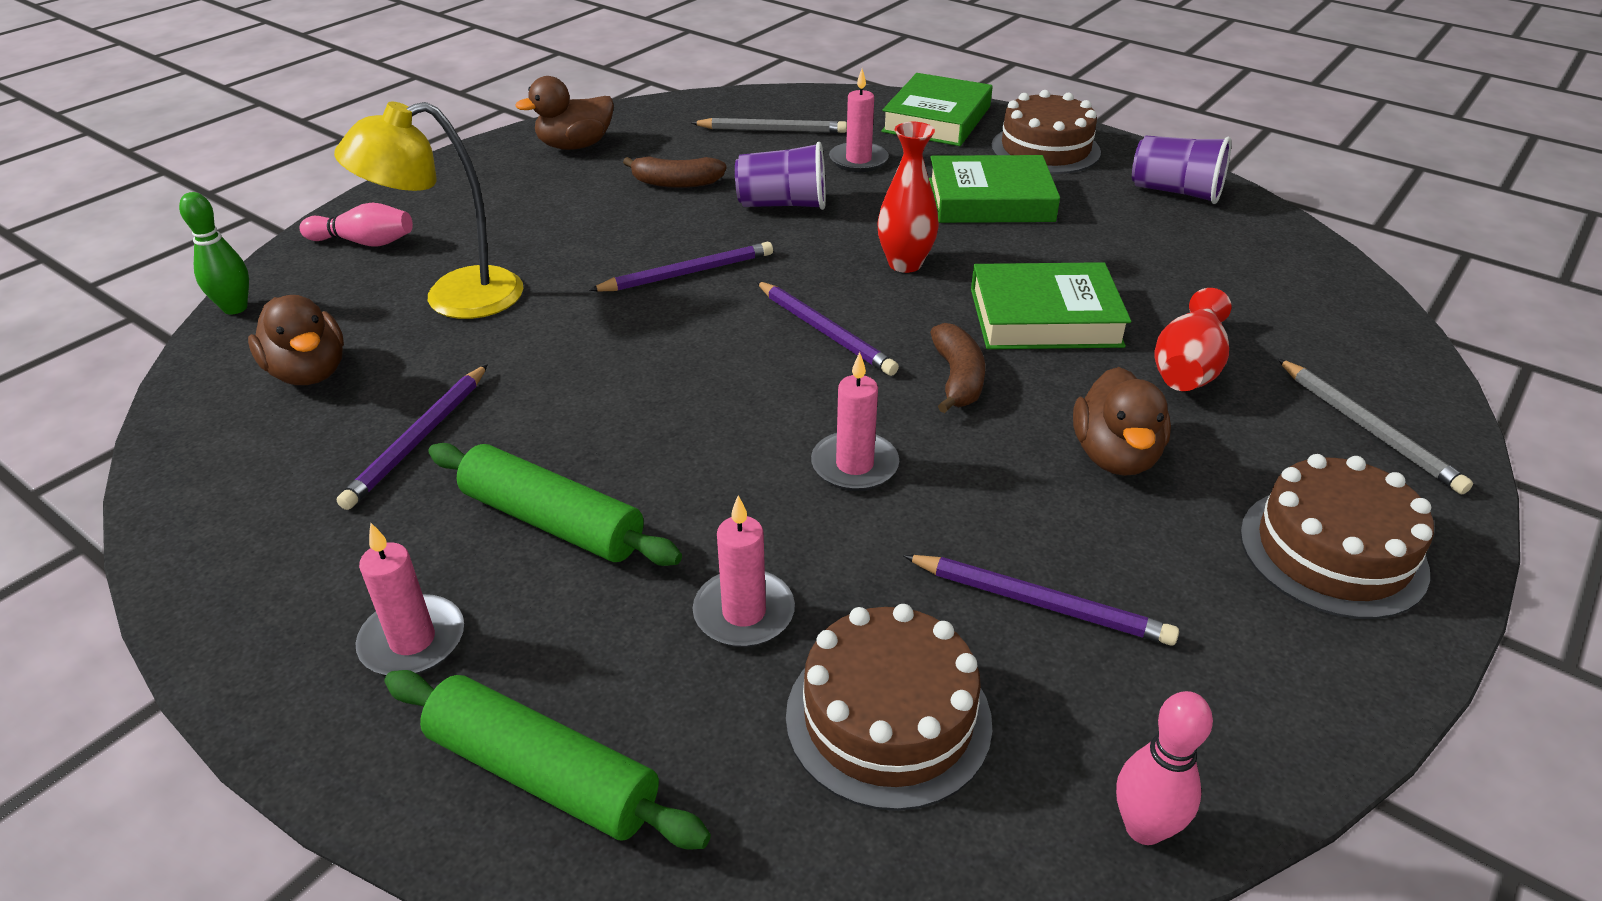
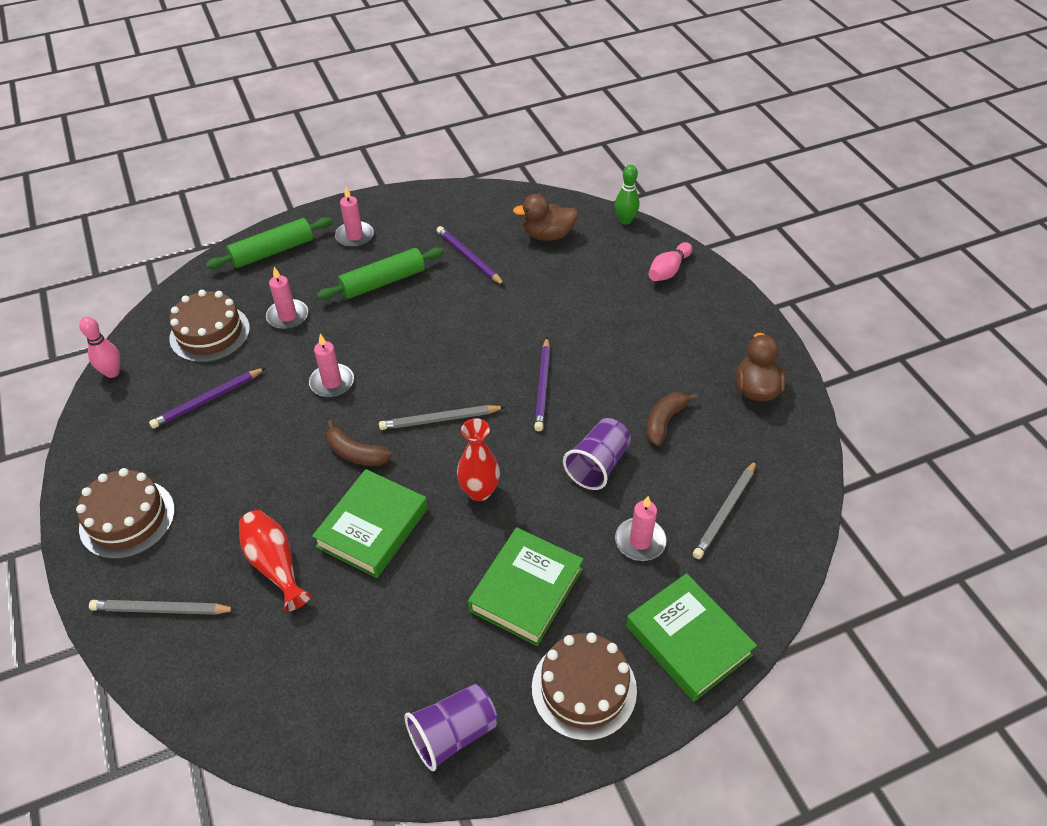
camera: 120 degrees right, 10 degrees up
(454, 298) = (582, 291): yellow lamp -> none
(824, 331) = (440, 419): purple pencil -> grey pencil
(1115, 456) = (250, 480): brown duck -> none

